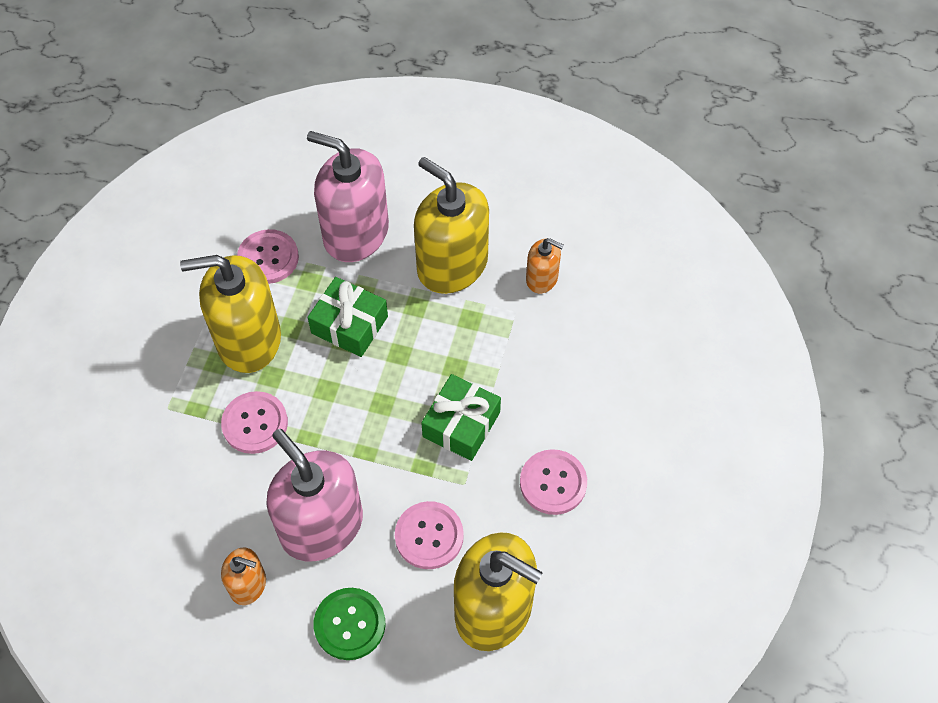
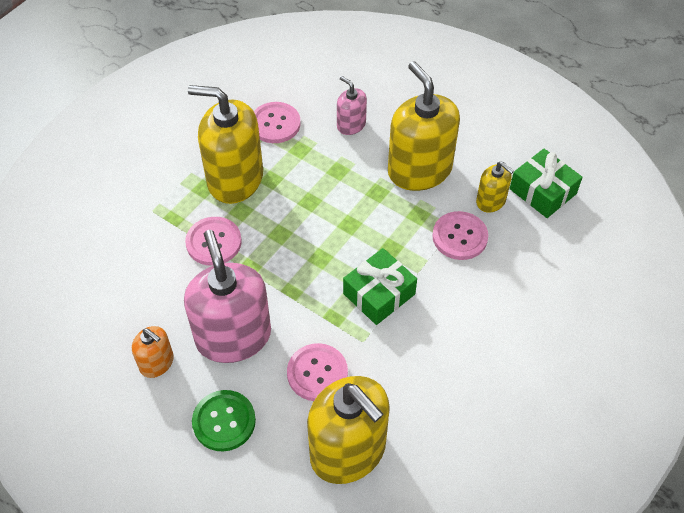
camera: 20 degrees right, 5 degrees down
(349, 325) = (318, 191): green gift -> green gift (542, 191)
(355, 233) = (351, 125): pink soap dispenser -> pink soap dispenser, size x0.49
(542, 278) = (491, 201): orange soap dispenser -> yellow soap dispenser
(553, 483) = (438, 365): pink button -> pink button (459, 237)

